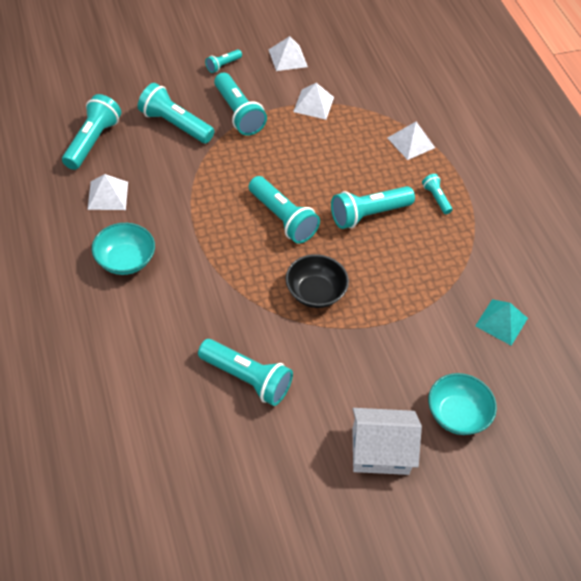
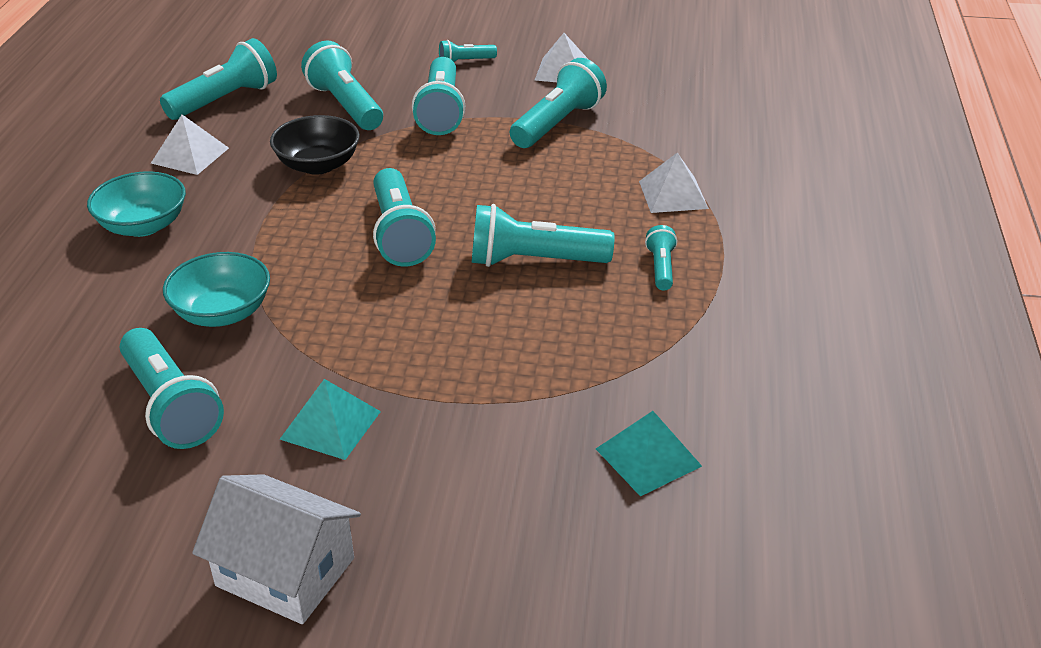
camera: 30 degrees right, 15 degrees down
(313, 104) = (557, 123): white pyramid -> turquoise flashlight
(315, 292) = (369, 331): black bowl -> black bowl (318, 165)
(339, 359) = (330, 425): none -> turquoise pyramid
(457, 414) = (461, 565): turquoise bowl -> turquoise bowl (222, 312)

